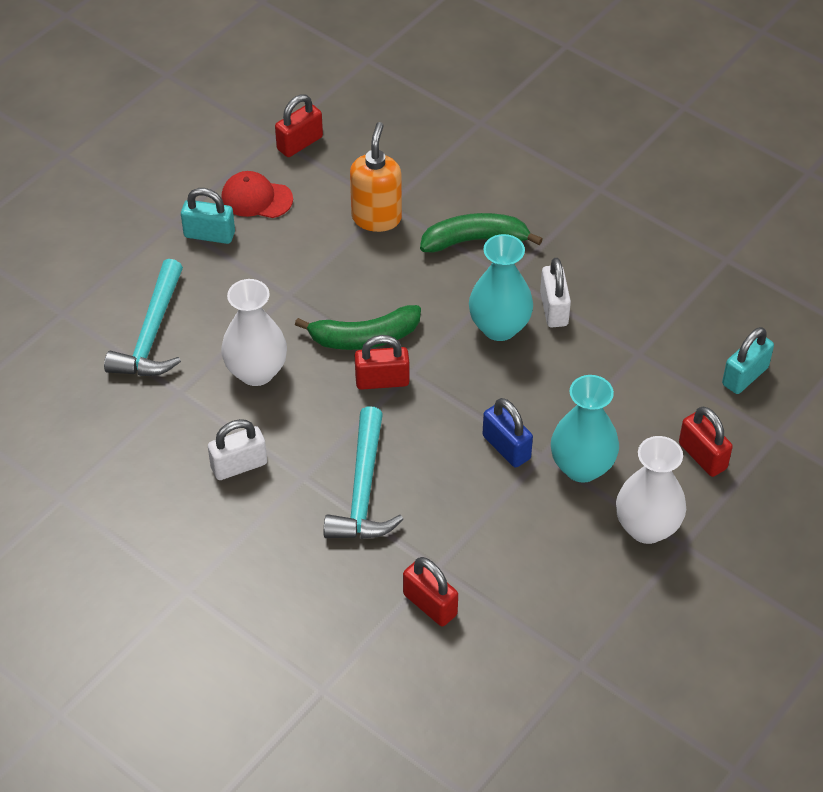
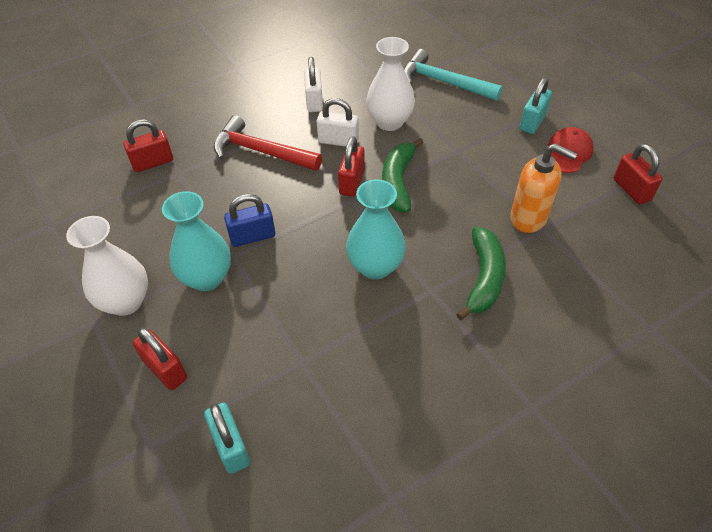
camera: 110 degrees right, 0 degrees up
(363, 490) = (261, 151): turquoise hammer -> red hammer
(554, 309) = (381, 312): white padlock -> white padlock (338, 141)
(702, 456) = (165, 369): red padlock -> red padlock turned 60 degrees clockwise

